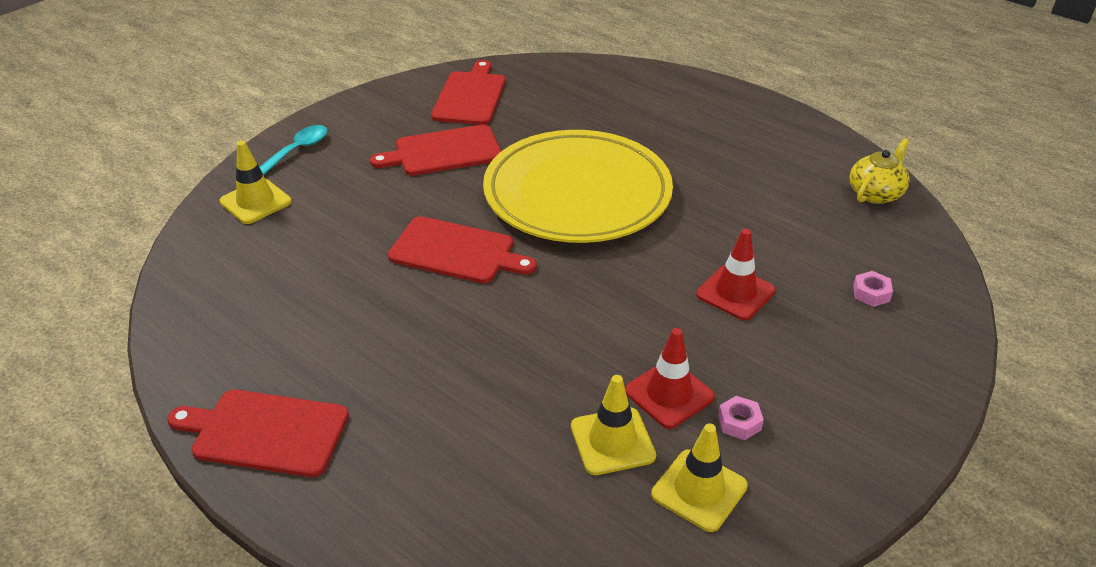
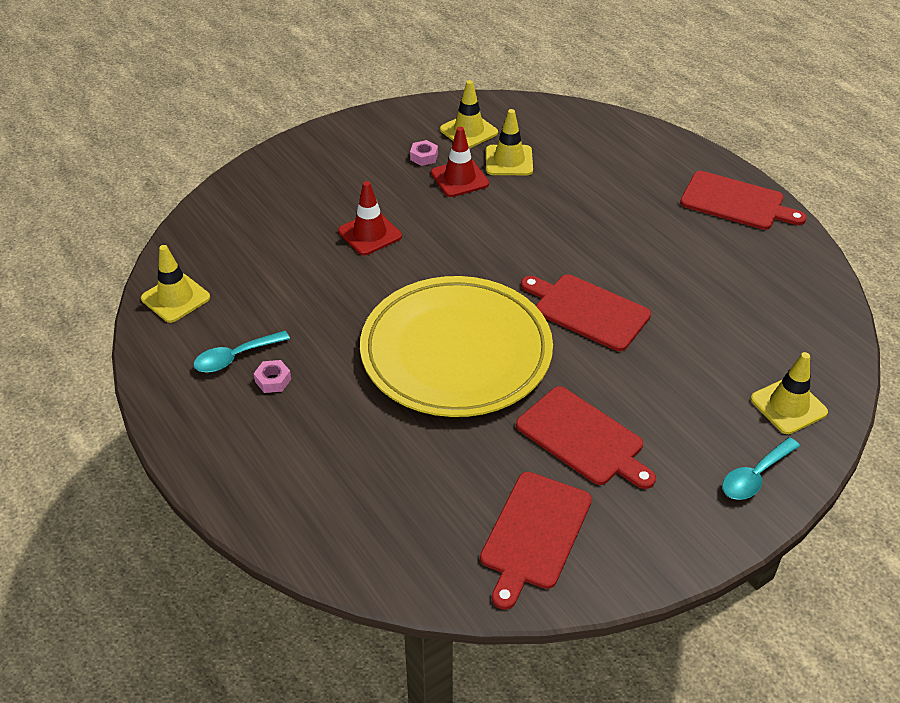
camera: 165 degrees left, 5 degrees up
(443, 152) = (583, 438): red cutting board -> red cutting board turned 45 degrees clockwise
(773, 158) = (235, 357): none -> turquoise spoon
(871, 293) = (267, 215): pink nut -> pink nut (273, 380)
(875, 193) = (175, 298): yellow teapot -> yellow traffic cone

